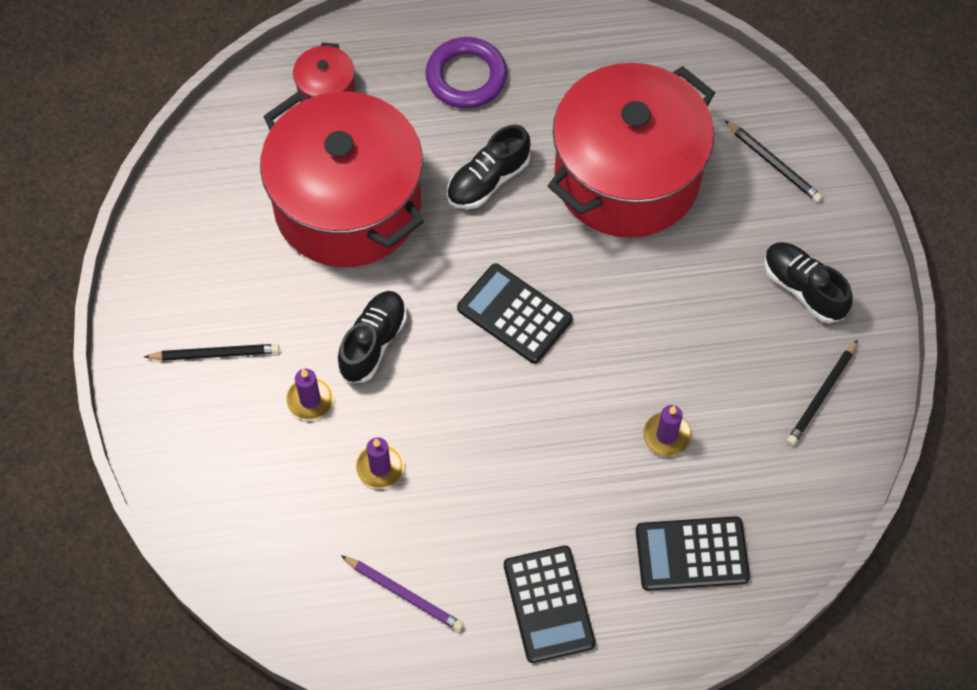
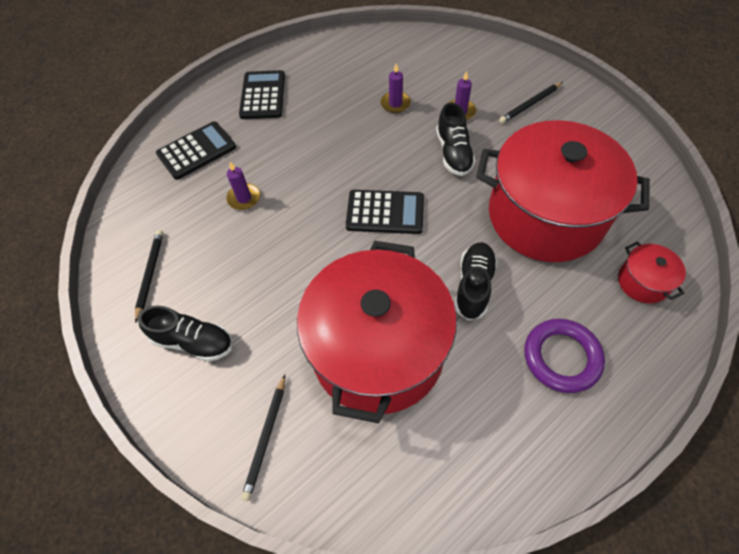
camera: 150 degrees right, 5 degrees down
(403, 594) = (339, 66): purple pencil -> none
(548, 604) = (263, 95): black calculator -> black calculator turned 45 degrees clockwise
(773, 163) = (266, 437): black pencil -> black pencil turned 90 degrees counterclockwise

